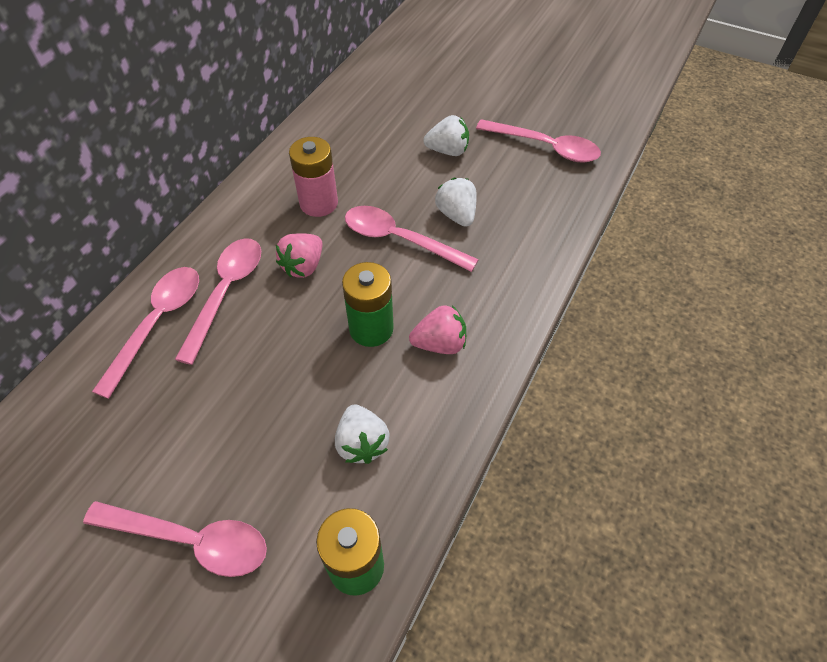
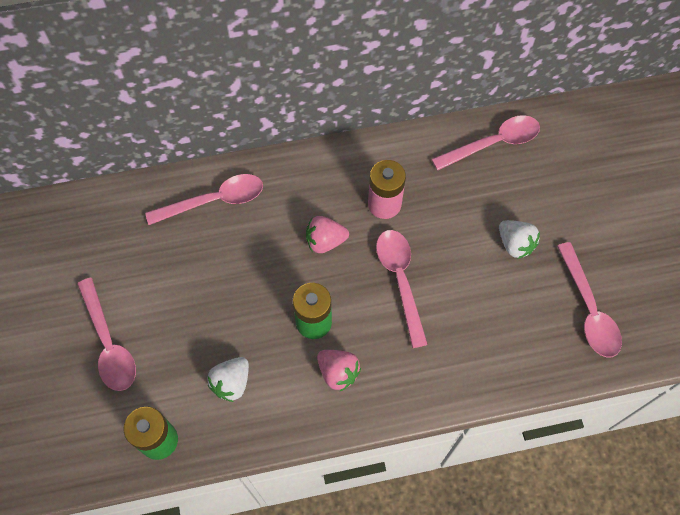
camera: 50 degrees right, 10 degrees up
(226, 292) = (267, 216): pink spoon -> pink spoon (493, 143)
(456, 215) = (457, 299): white strawberry -> none

